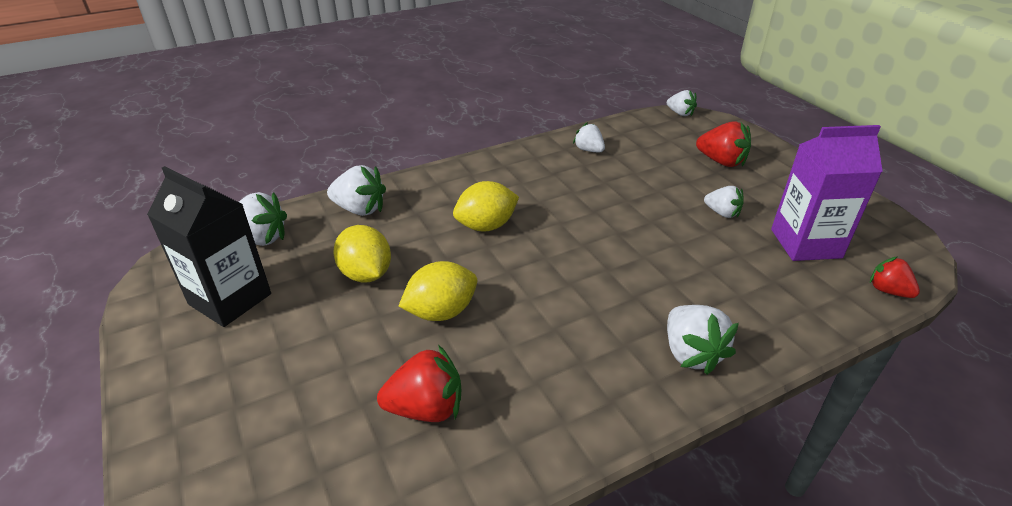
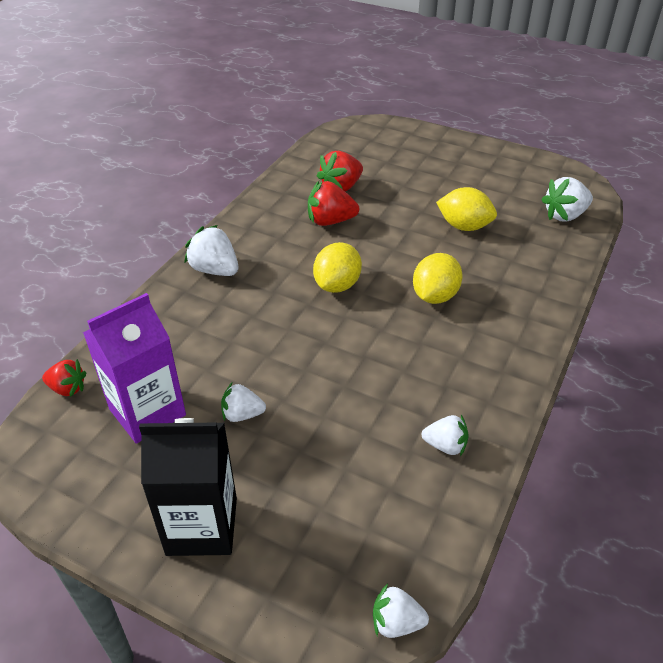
camera: 145 degrees right, 5 degrees up
(230, 299) = (513, 183): black carton -> black carton (202, 526)
(360, 209) = (544, 264): white strawberry -> none
(441, 312) = (389, 227): yellow lemon -> yellow lemon (337, 285)
(721, 161) = (278, 513): red strawberry -> red strawberry (330, 221)

